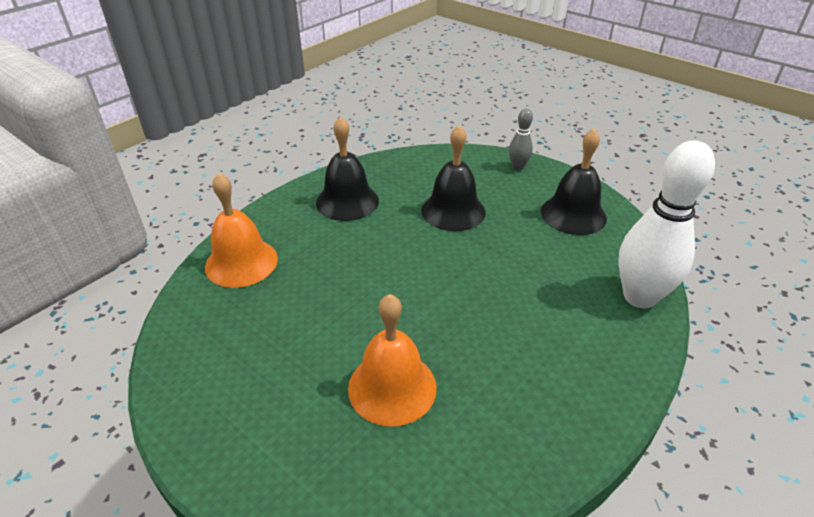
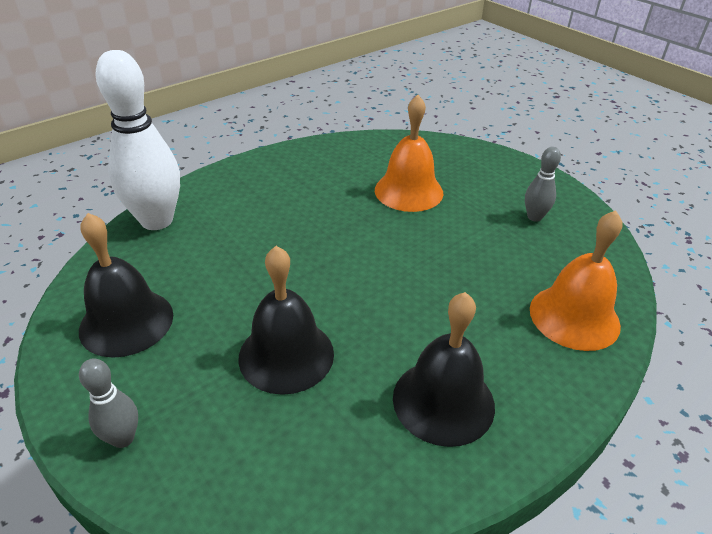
camera: 170 degrees left, 0 degrees up
(239, 369) = (534, 217): none -> grey bowling pin

